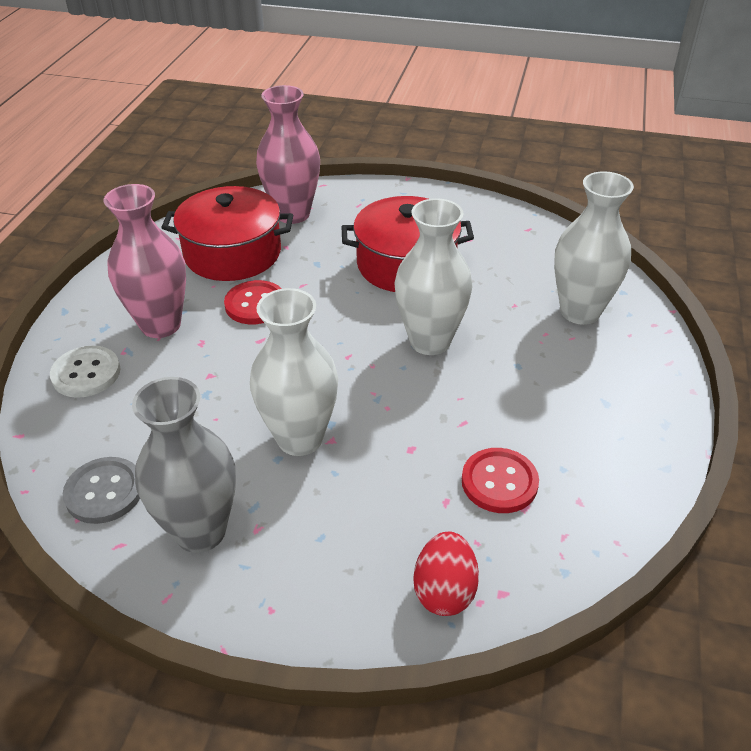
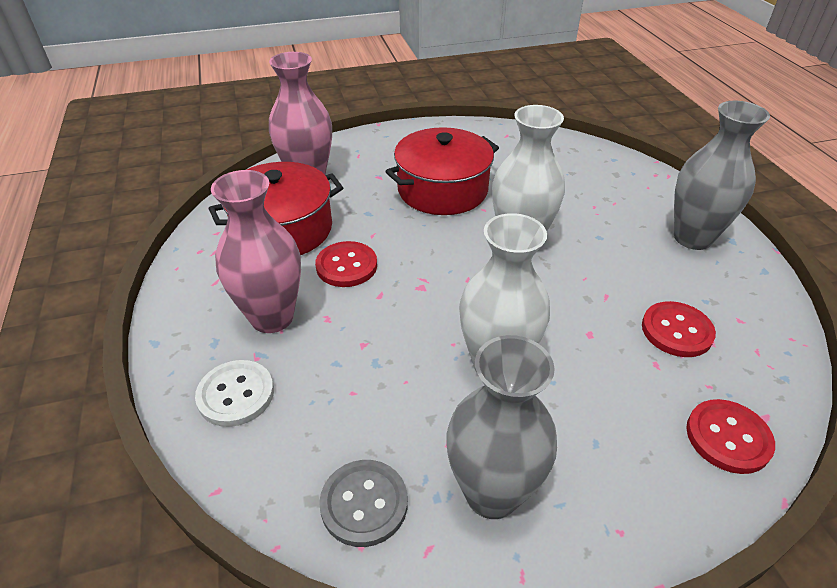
camera: 30 degrees left, 0 degrees up
(444, 591) = (728, 437): red egg -> red button
(580, 312) = (601, 182): white vase -> none
(620, 404) = (692, 238): none -> grey vase

